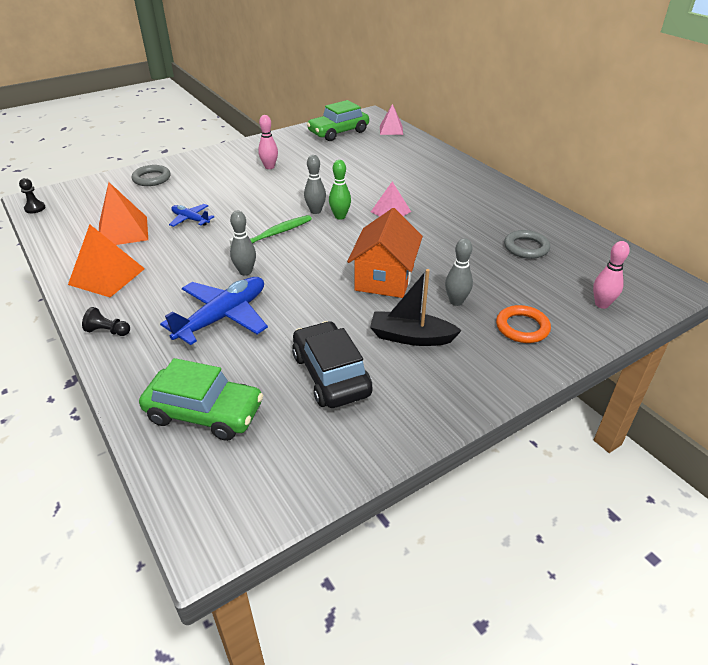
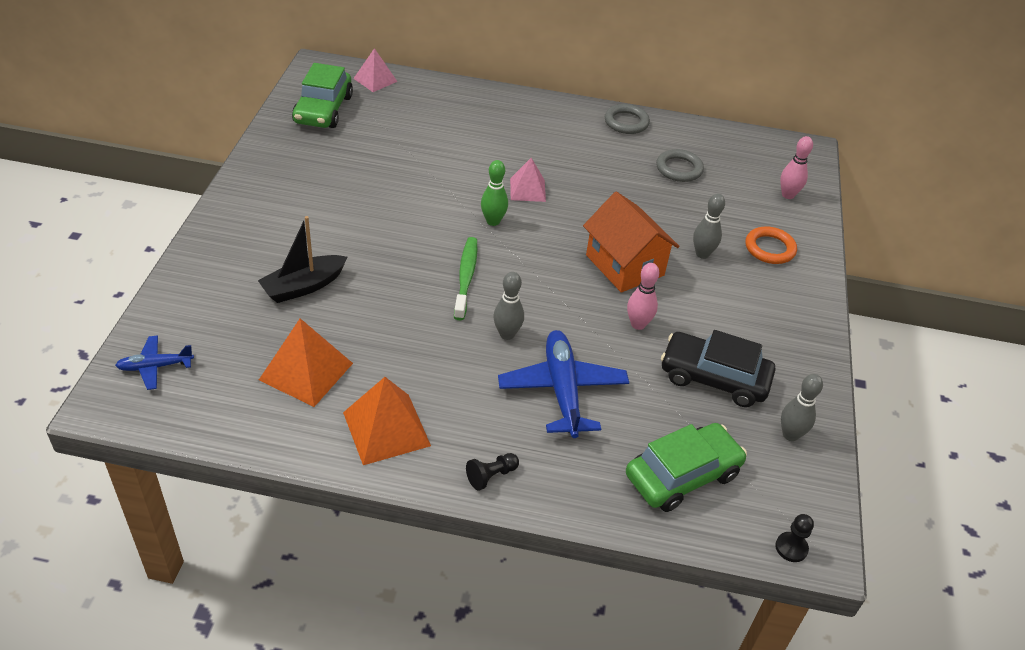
camera: 50 degrees left, 5 degrees up
(35, 208) = (135, 413): black pawn -> black pawn (791, 548)
(152, 178) = (211, 287): grey ring -> grey ring (626, 122)
(190, 219) = (354, 312): blue plane -> blue plane (155, 366)
(269, 167) = (324, 197): pink bowling pin -> pink bowling pin (638, 324)
(315, 211) = (461, 228): grey bowling pin -> grey bowling pin (790, 435)
(411, 337) = (717, 307): black boat -> black boat (303, 286)

